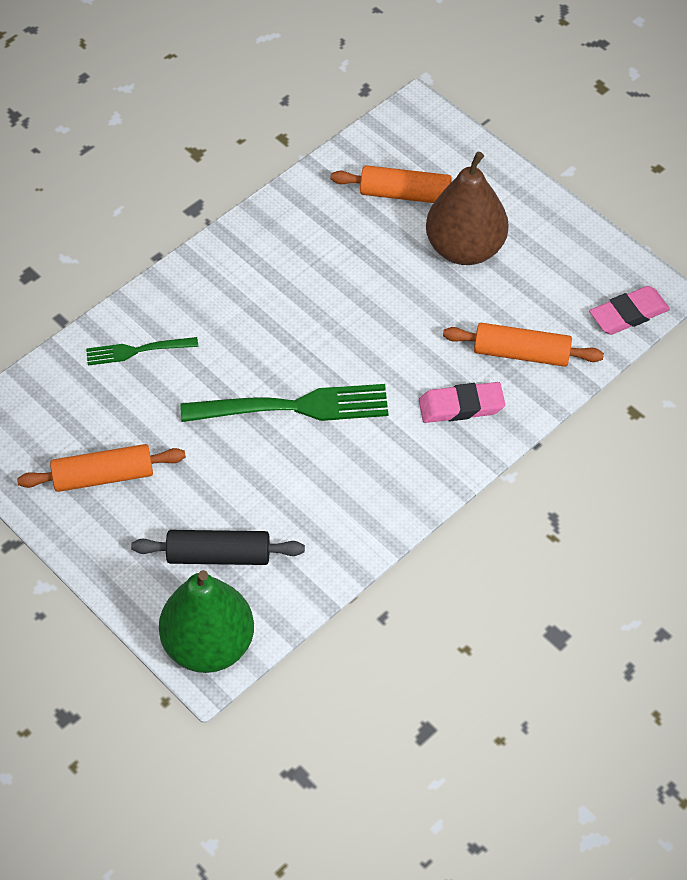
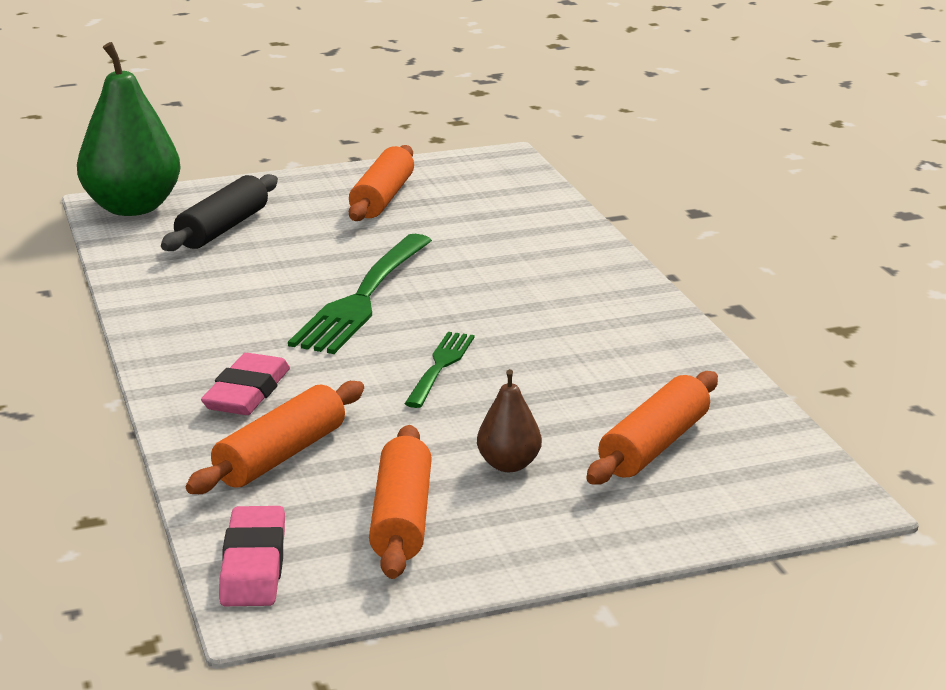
camera: 115 degrees right, 30 degrees down
(137, 351) = (531, 238): green fork -> green fork (440, 366)
(465, 248) = (508, 465): brown pear -> brown pear, size x0.48
(547, 272) = (402, 519): none -> orange rolling pin

